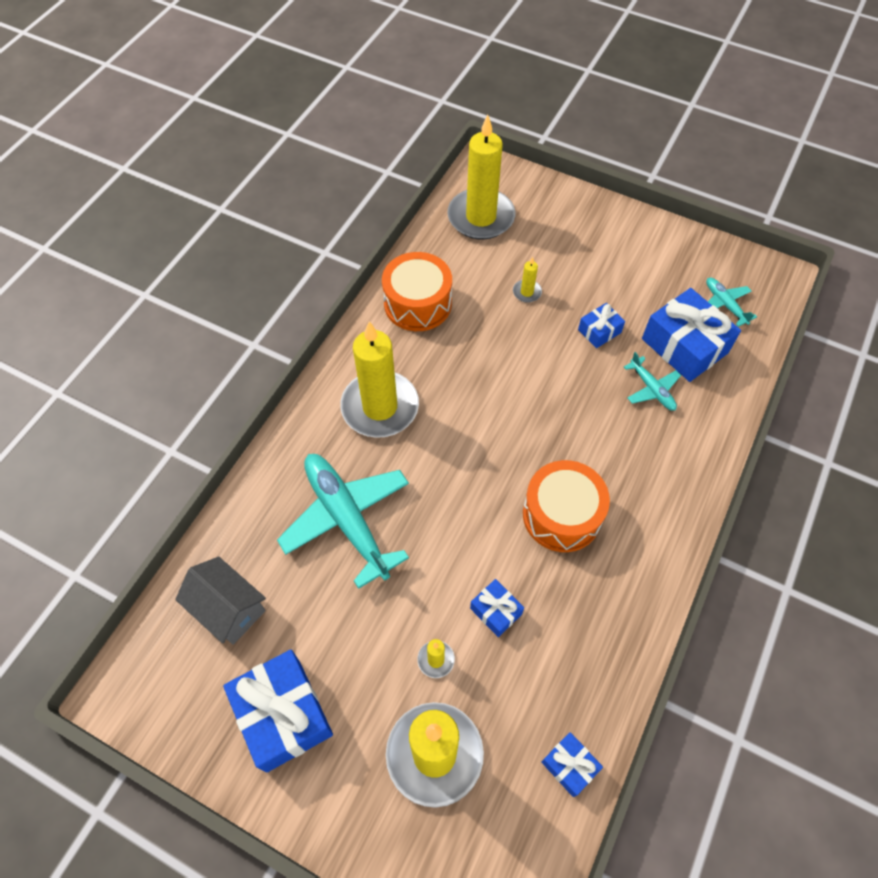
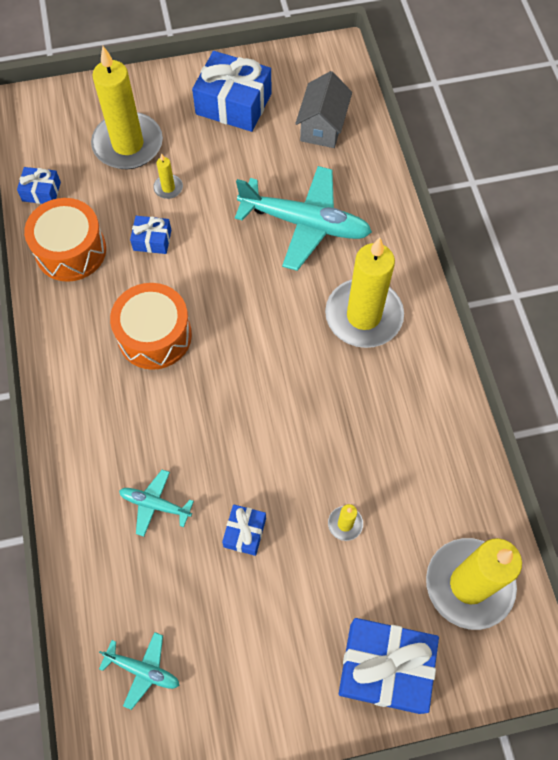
camera: 140 degrees right, 5 degrees up
(229, 609) = (322, 126): grey house -> grey house turned 75 degrees counterclockwise
(417, 303) = (428, 431): orange drum -> orange drum (71, 250)
(684, 346) = (153, 579): blue gift -> blue gift (385, 668)

